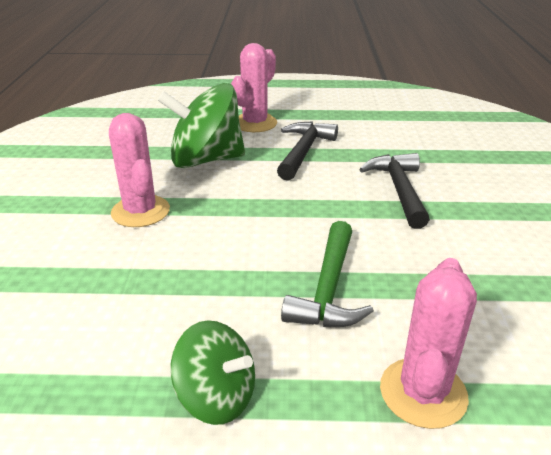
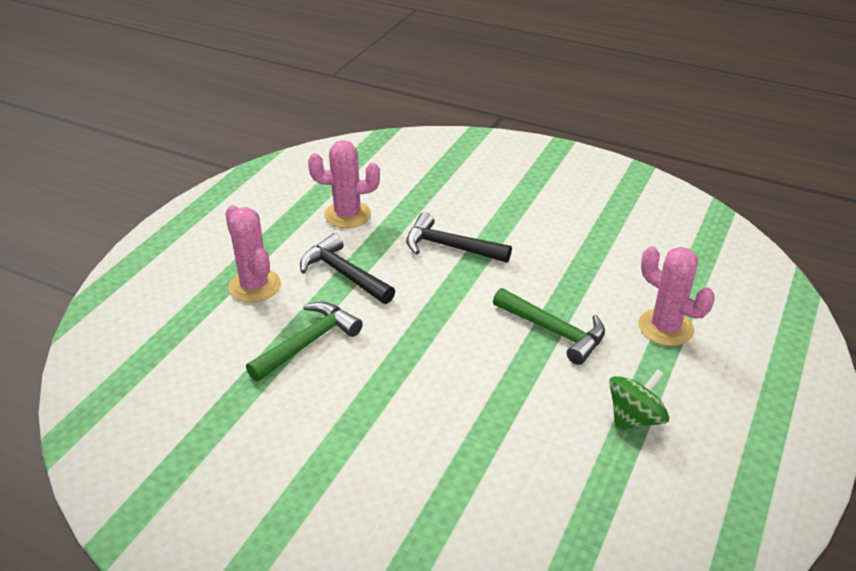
camera: 65 degrees left, 5 degrees up
(140, 211) = (377, 411): pink cactus -> pink cactus (347, 215)
(206, 160) = (308, 343): green spinning top -> green hammer

